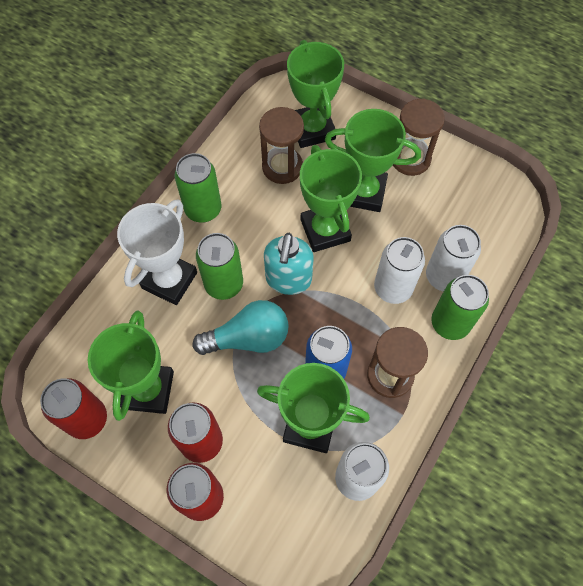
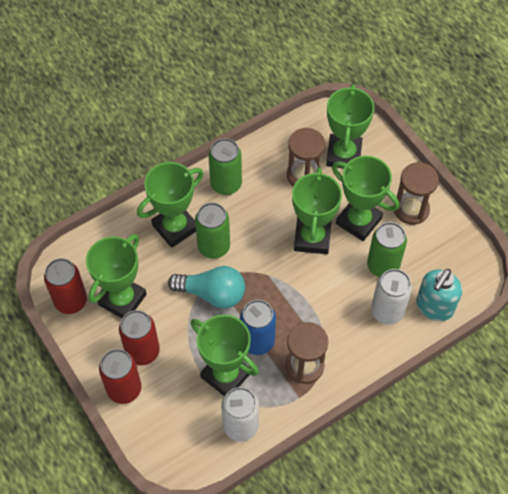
camera: 25 degrees right, 5 degrees down
(169, 280) = (175, 227): white trophy -> green trophy
(288, 280) = (264, 264): turquoise soap dispenser -> turquoise soap dispenser (434, 307)
(393, 288) = (341, 303): white can -> none
(450, 323) = (372, 348): green can -> green can (383, 266)

